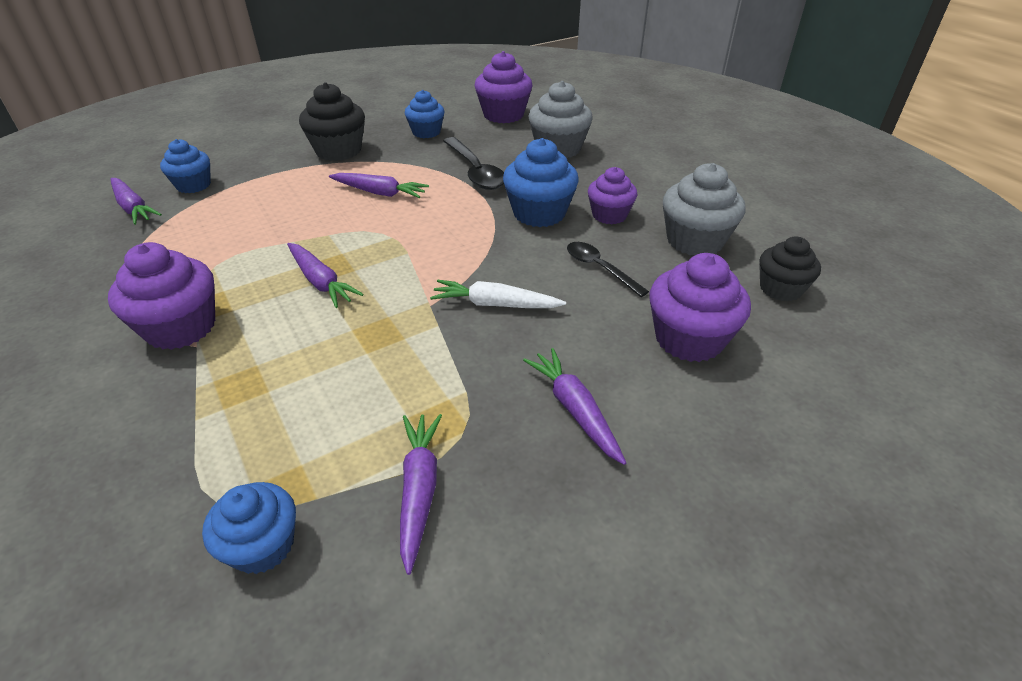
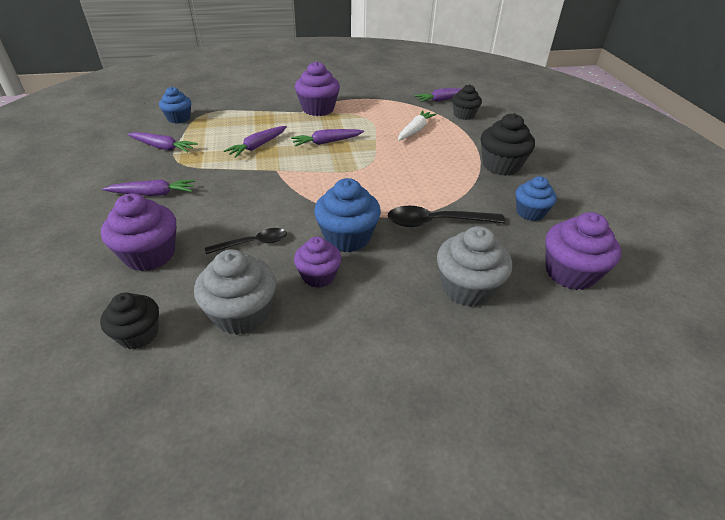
camera: 110 degrees right, 0 degrees up
(193, 185) = (464, 115): blue cupcake -> black cupcake
(380, 193) = (421, 173): purple carrot -> purple carrot (257, 146)
(495, 304) = (256, 190): white carrot -> white carrot (415, 130)

